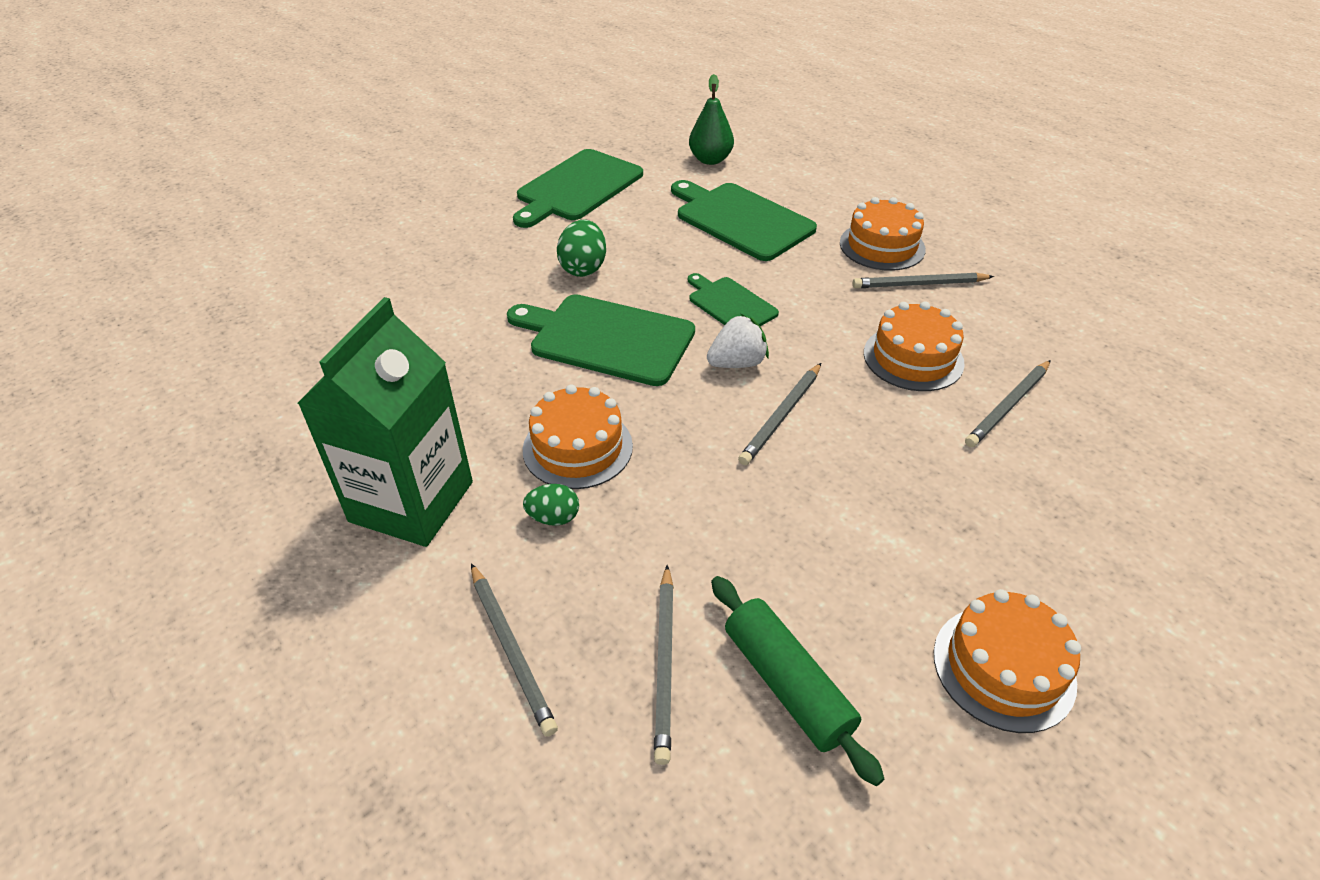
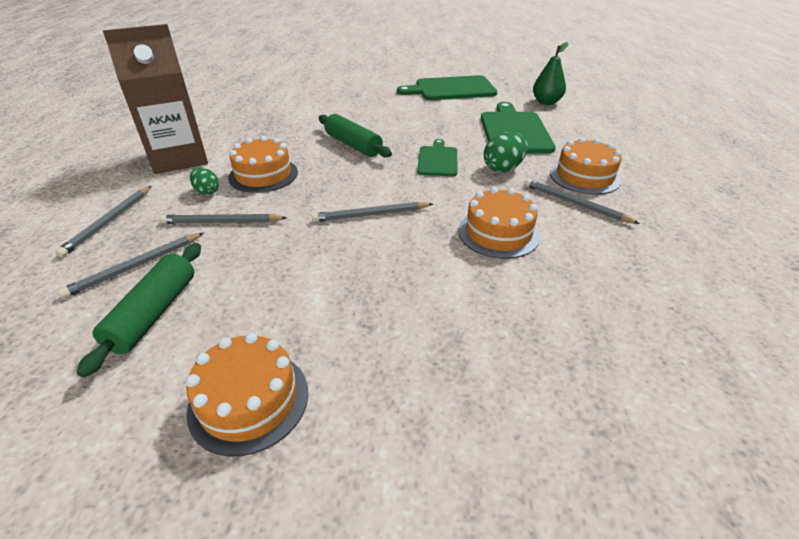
camera: 45 degrees right, 5 degrees down
(411, 501) = (179, 158): green carton -> brown carton
(583, 268) = (395, 117): green egg -> green egg (503, 168)
(606, 338) = (353, 145): green cutting board -> green rolling pin
(737, 363) = (393, 183): white strawberry -> none
(1008, 406) = (517, 290): grey pencil -> grey pencil (222, 222)

